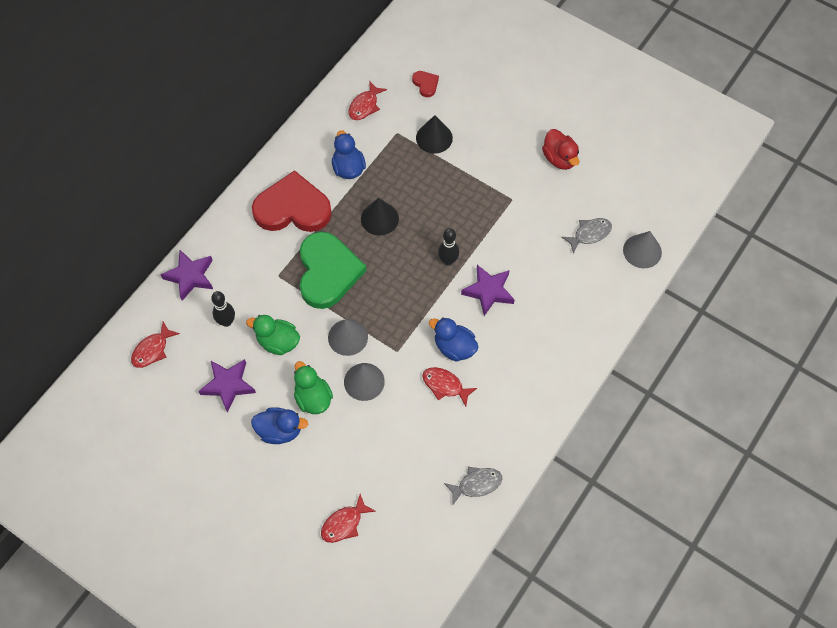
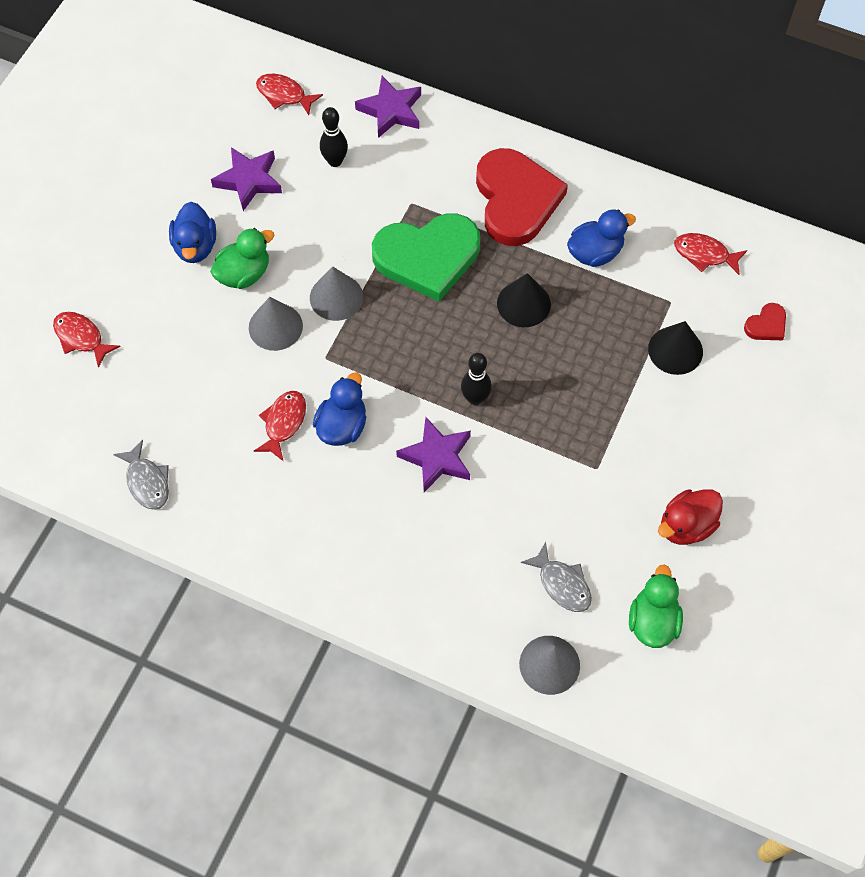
camera: 80 degrees right, 0 degrees up
(278, 342) = (316, 221): green duck -> green duck (652, 621)

